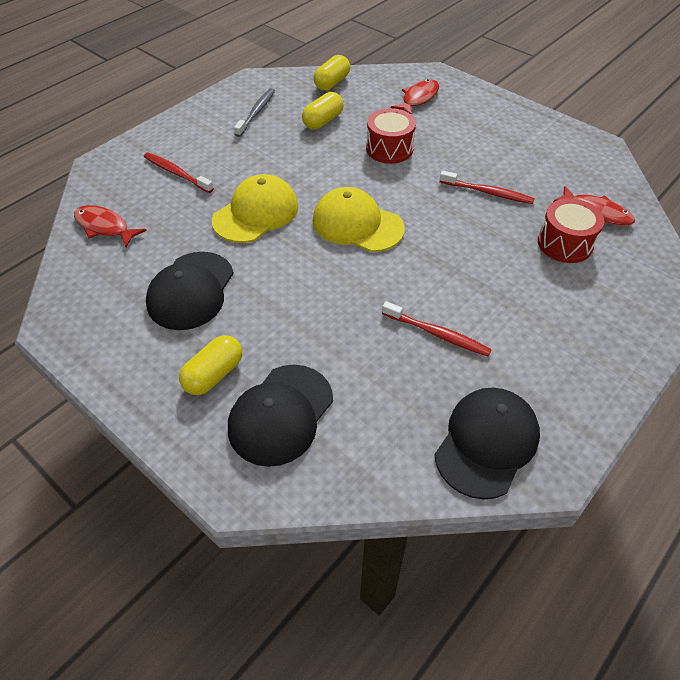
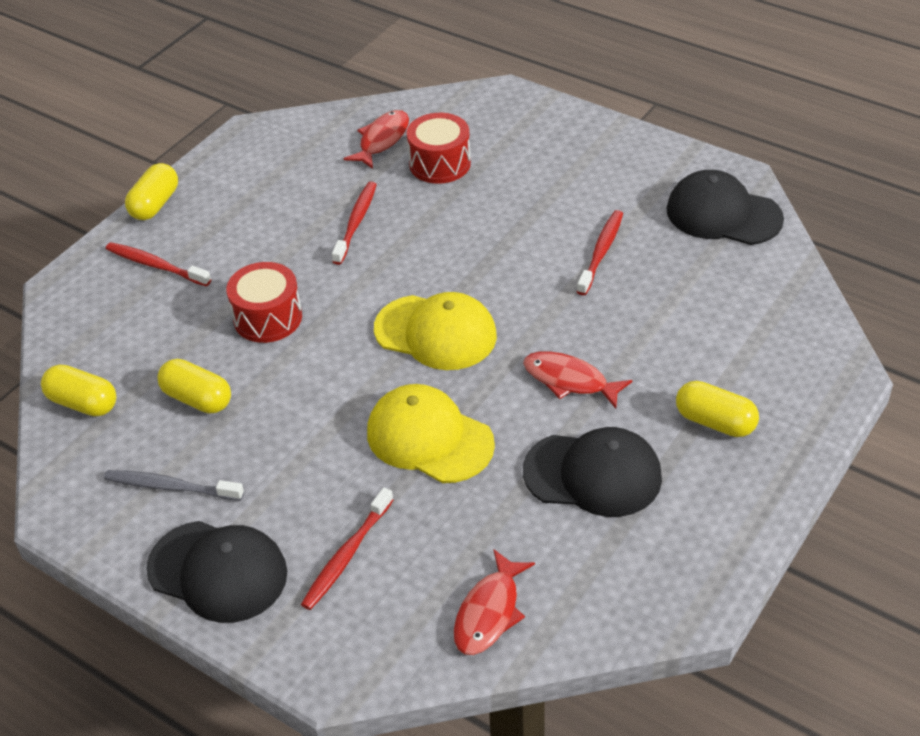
camera: 95 degrees left, 5 degrees down
(281, 414) = (746, 357): black cap -> black cap (218, 571)
(357, 224) = (436, 333): yellow cap -> yellow cap turned 90 degrees counterclockwise
(418, 98) = (135, 298): red fish -> red fish (570, 380)
(448, 105) = (156, 265): none -> red toothbrush
(512, 104) = (155, 204): none -> yellow capsule

